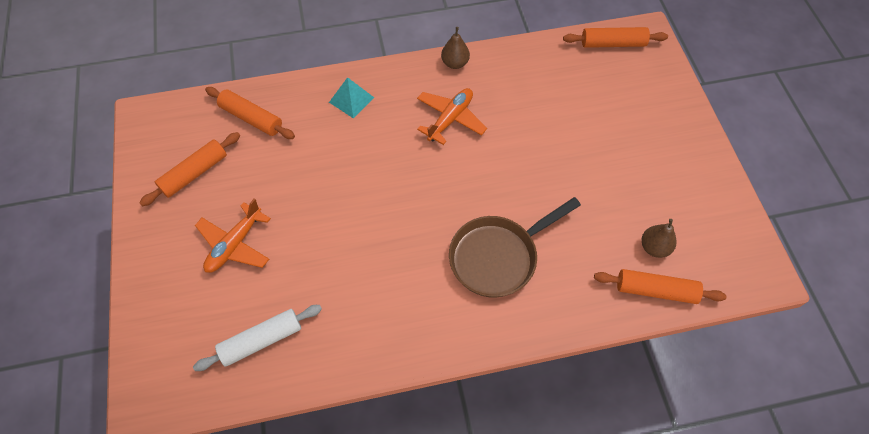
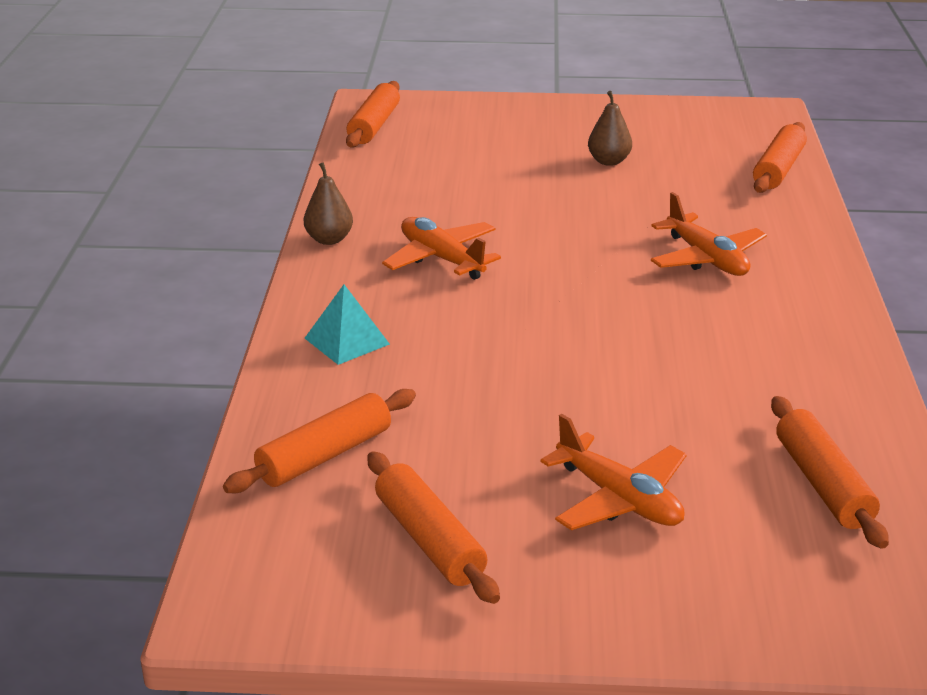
camera: 75 degrees left, 30 degrees down
(261, 340) = (822, 484): white rolling pin -> orange rolling pin
(498, 257) = (706, 258): brown pan -> orange plane
(654, 247) = (717, 159): brown pear -> brown pear (609, 161)

